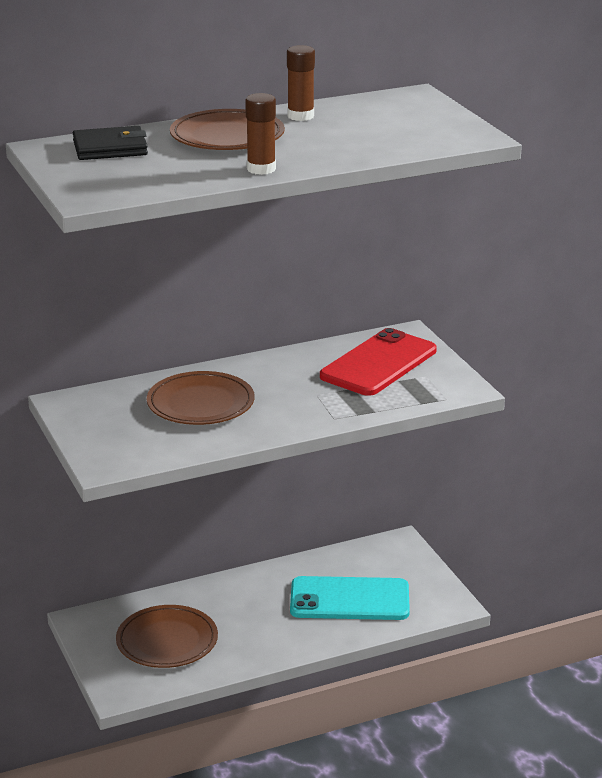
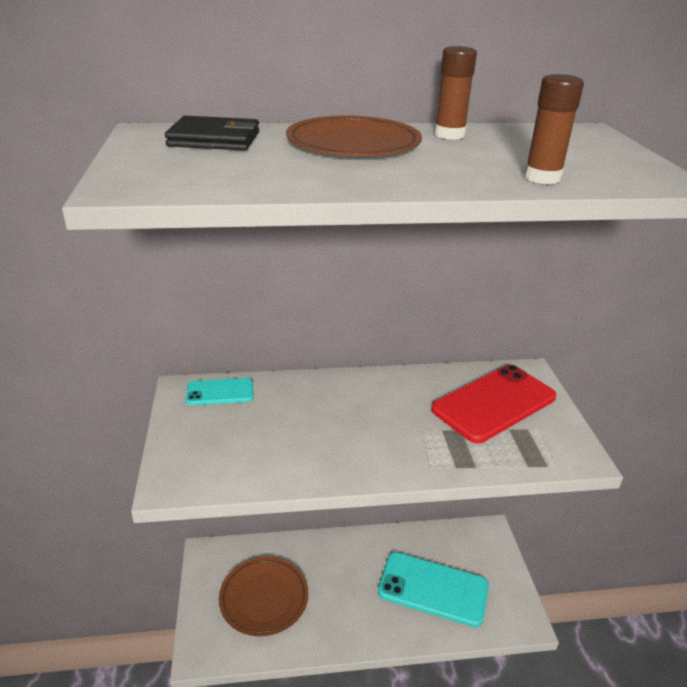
camera: 15 degrees right, 5 degrees up
(103, 398) = (220, 392): none -> turquoise phone
(200, 404) = (304, 419): brown plate -> none
(261, 169) = (368, 182): brown glue stick -> brown glue stick (542, 178)

